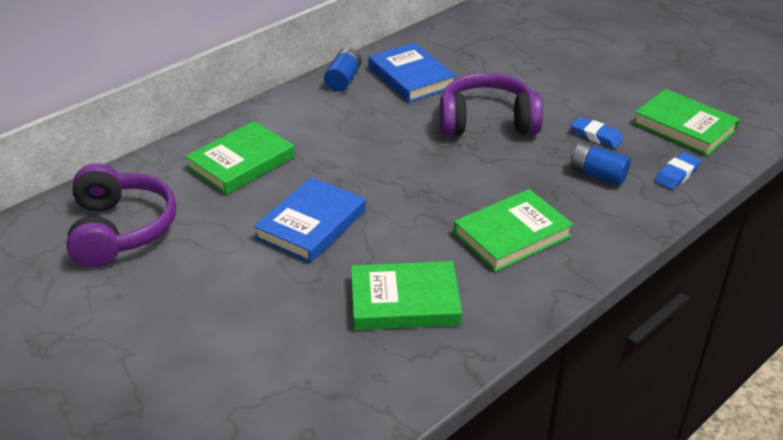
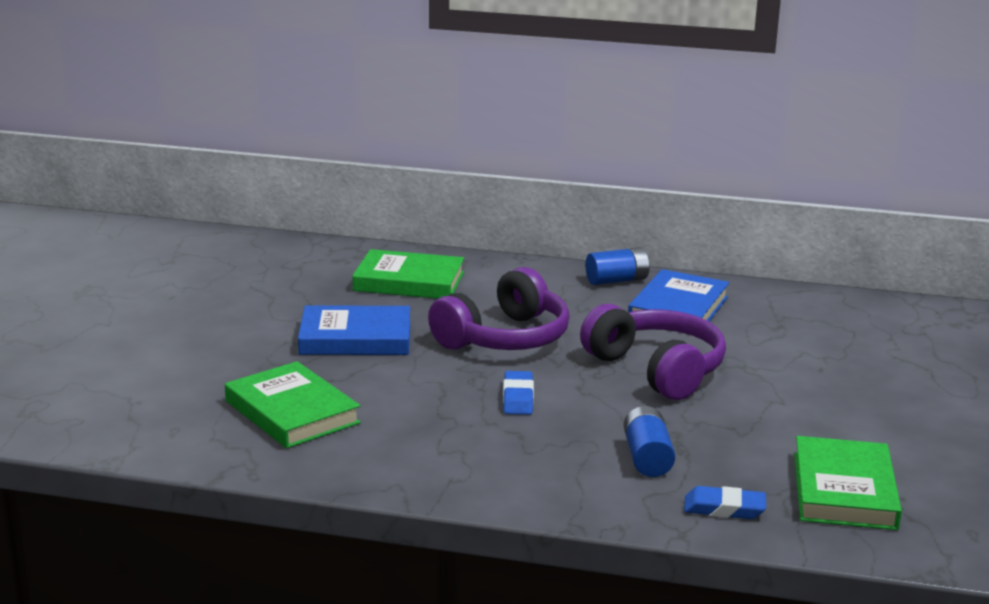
camera: 55 degrees right, 15 degrees down
(120, 230) = (253, 269): purple headphones -> purple headphones (504, 338)
(512, 235) = (464, 437): green book -> none
(596, 136) = (728, 438): blue eraser -> blue eraser (518, 398)

